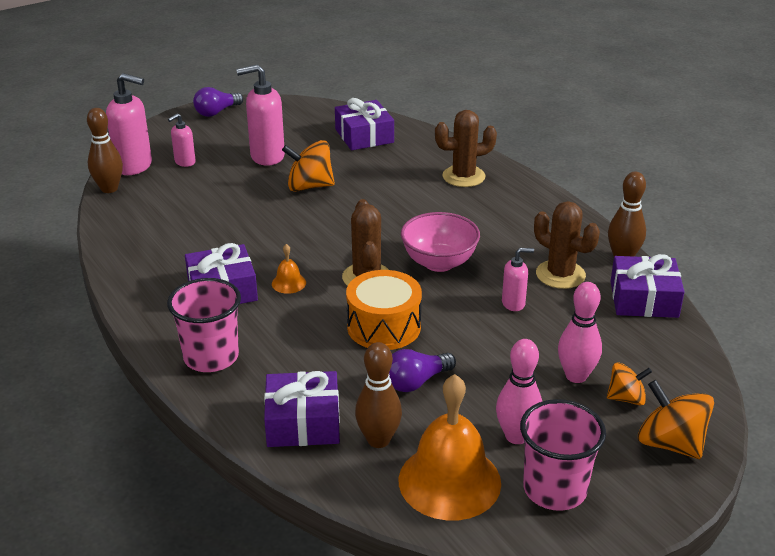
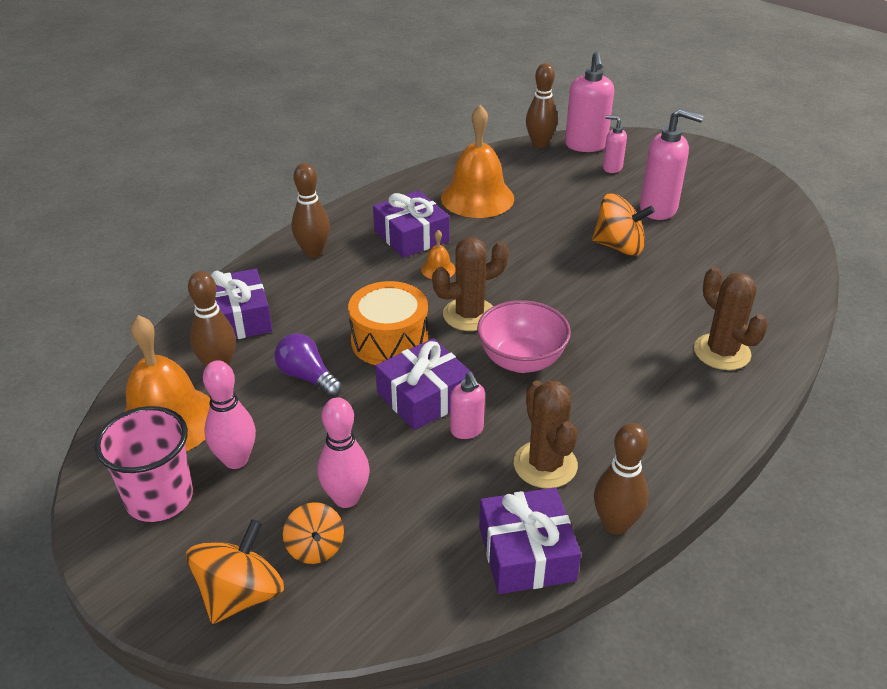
camera: 75 degrees right, 5 degrees up
(181, 241) = (477, 198): none -> orange bell
(211, 357) = (313, 252): pink cup -> brown bowling pin
(217, 112) = (723, 162): purple light bulb -> none
(267, 156) = (658, 209): pink soap dispenser -> pink soap dispenser turned 135 degrees clockwise
(309, 186) = (619, 246): orange spinning top -> orange spinning top turned 120 degrees clockwise
(364, 136) = (756, 261): purple gift -> purple gift (424, 396)
(560, 275) = (545, 465): brown cactus -> brown cactus turned 45 degrees counterclockwise

